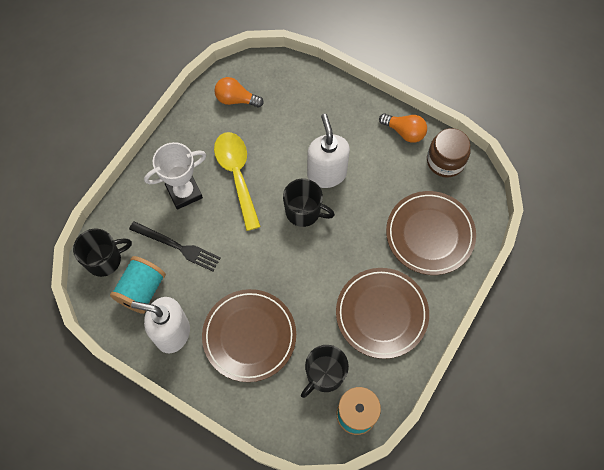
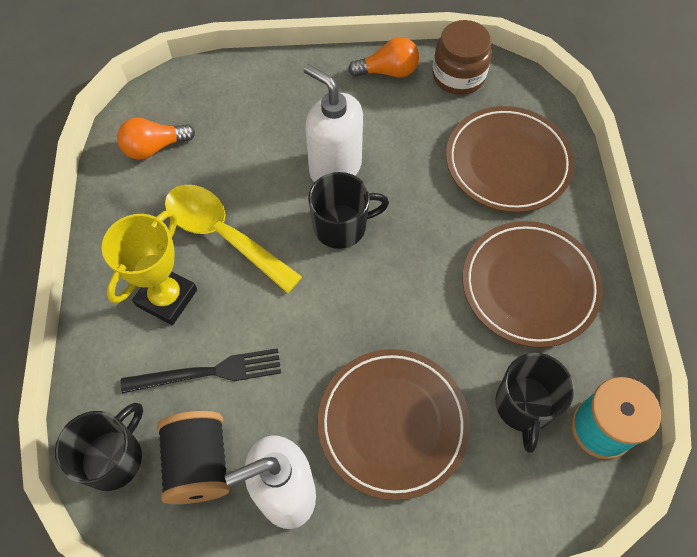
camera: 35 degrees left, 5 degrees down
(141, 290) = (199, 464): turquoise spool -> black spool
(184, 192) = (167, 298): white trophy -> yellow trophy

